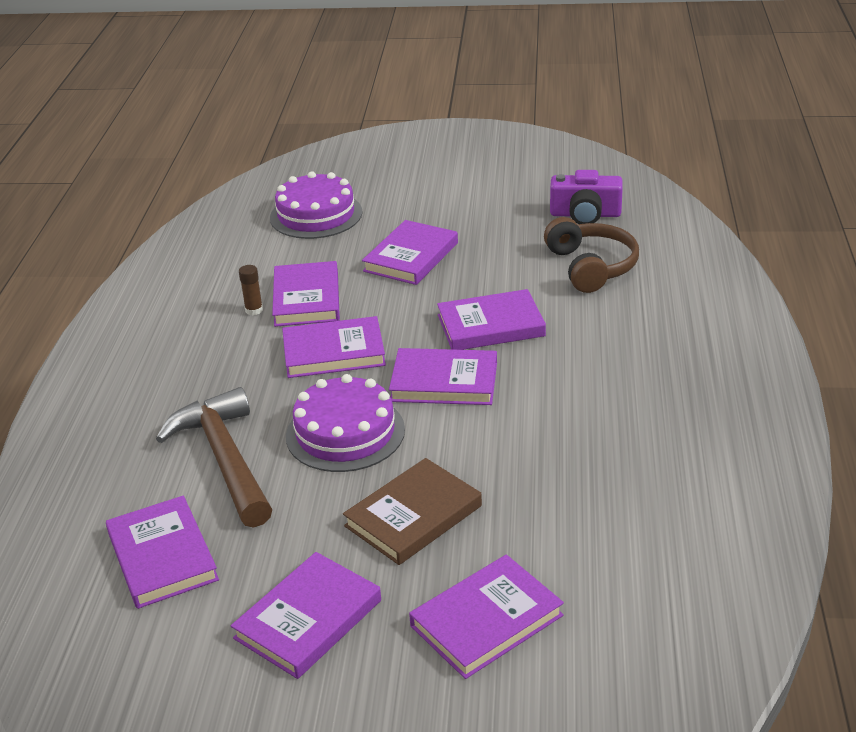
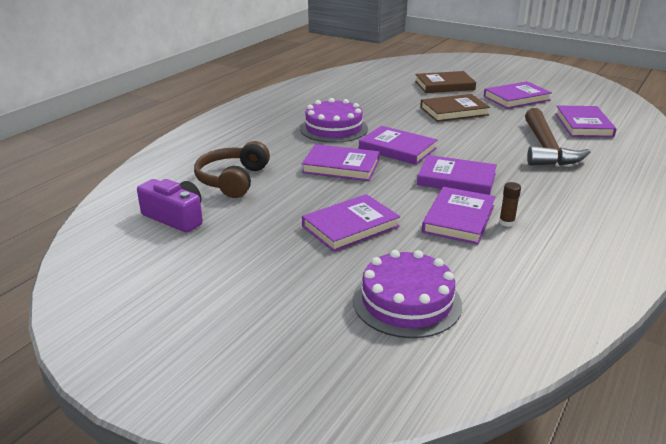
camera: 155 degrees left, 5 degrees down
(345, 433) = (470, 143): purple cake -> purple cake (333, 128)
(486, 620) = (444, 85): purple book -> brown book

